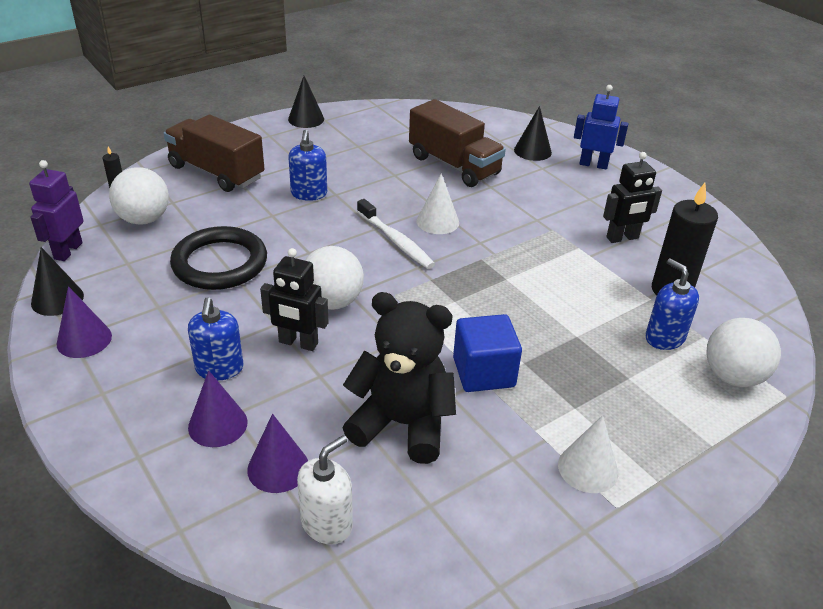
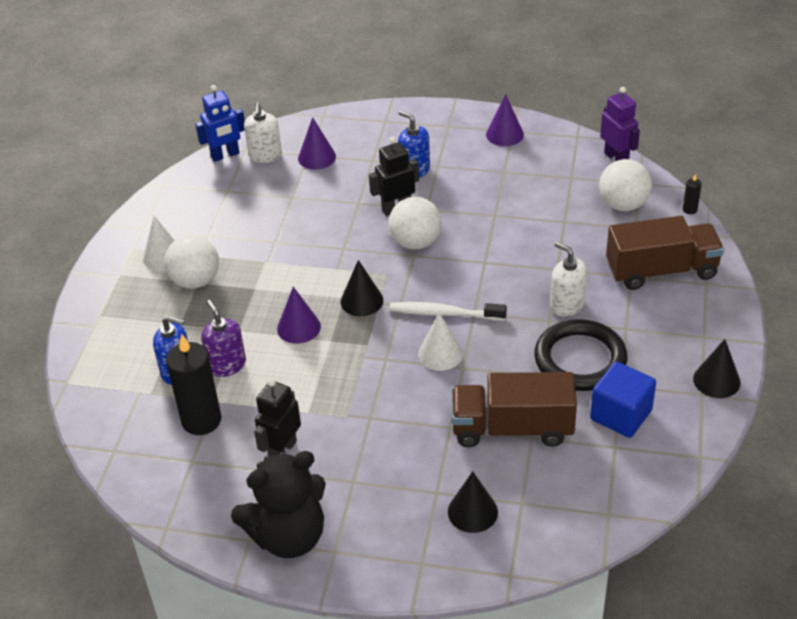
camera: 140 degrees right, 5 degrees up
(57, 299) = (560, 137): black cone -> black cone (361, 301)
(218, 424) = (372, 152): purple cone -> purple cone (298, 327)
(220, 263) = (521, 215): black ring -> black ring (580, 359)
(309, 194) = (567, 305): blue soap dispenser -> white soap dispenser
(402, 424) = (283, 211): black teddy bear -> black teddy bear (288, 536)
(483, 372) = (271, 266): blue cube -> blue cube (621, 415)
(593, 164) = (396, 539): blue robot -> blue robot (225, 155)
(614, 315) = (227, 365): none -> purple soap dispenser
(733, 376) = (111, 373): white ball -> white ball (195, 281)

